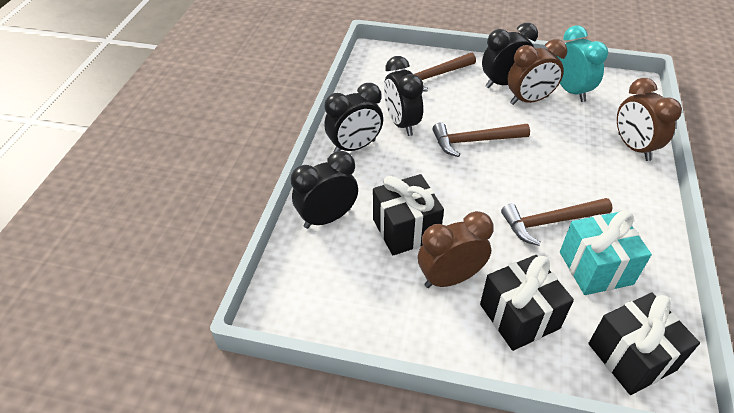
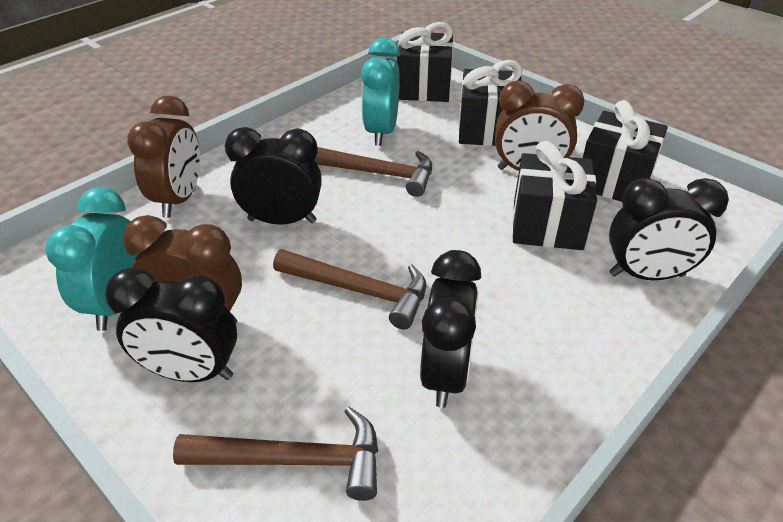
camera: 150 degrees left, 5 degrees down
(354, 147) = (557, 365): black clock -> black clock (282, 221)
(380, 299) = (614, 181): none -> black gift
(595, 268) = (381, 132): turquoise gift -> turquoise clock

